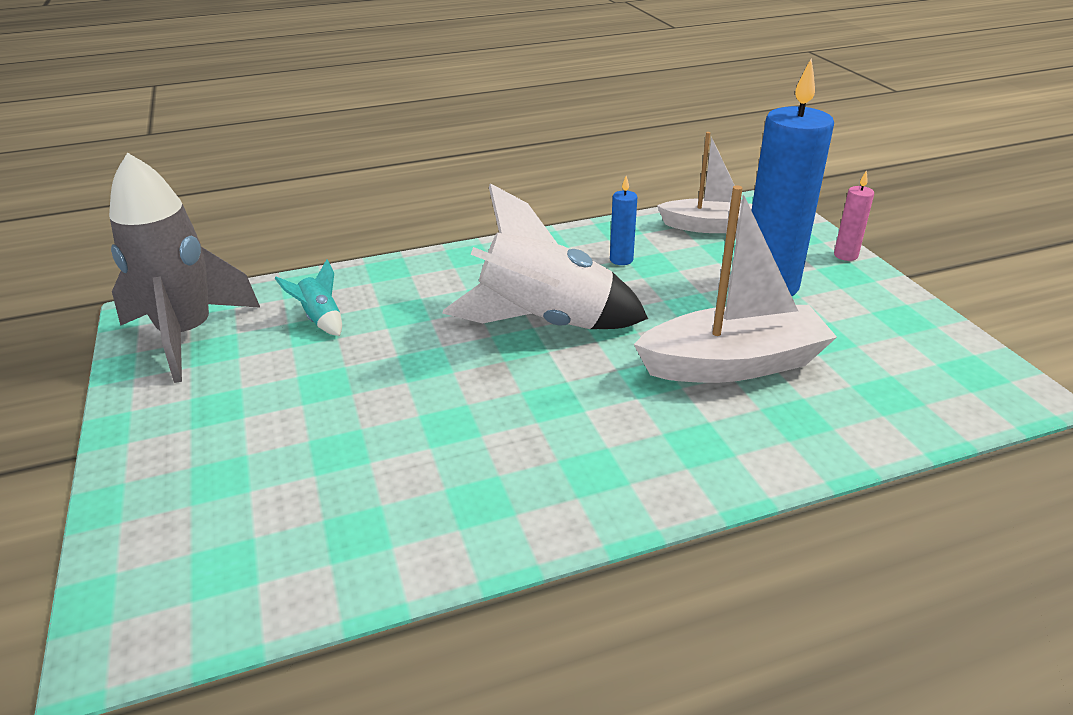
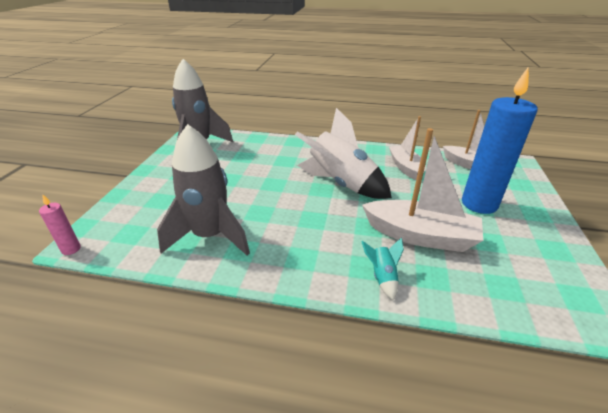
camera: 30 degrees right, 0 degrees up
(320, 320) = (250, 153): turquoise rocket -> turquoise rocket (382, 277)
(400, 503) = (210, 236): none -> grey rocket
(621, 260) = (405, 167): blue candle -> white boat
(845, 255) = (545, 203): pink candle -> pink candle (71, 249)

